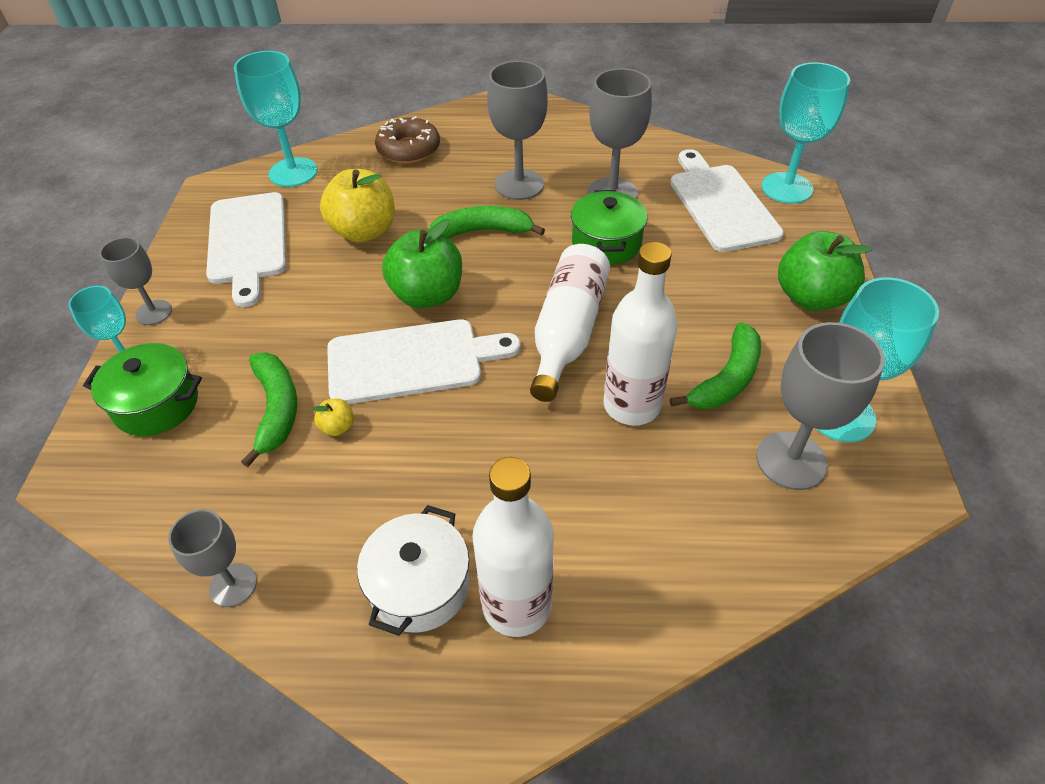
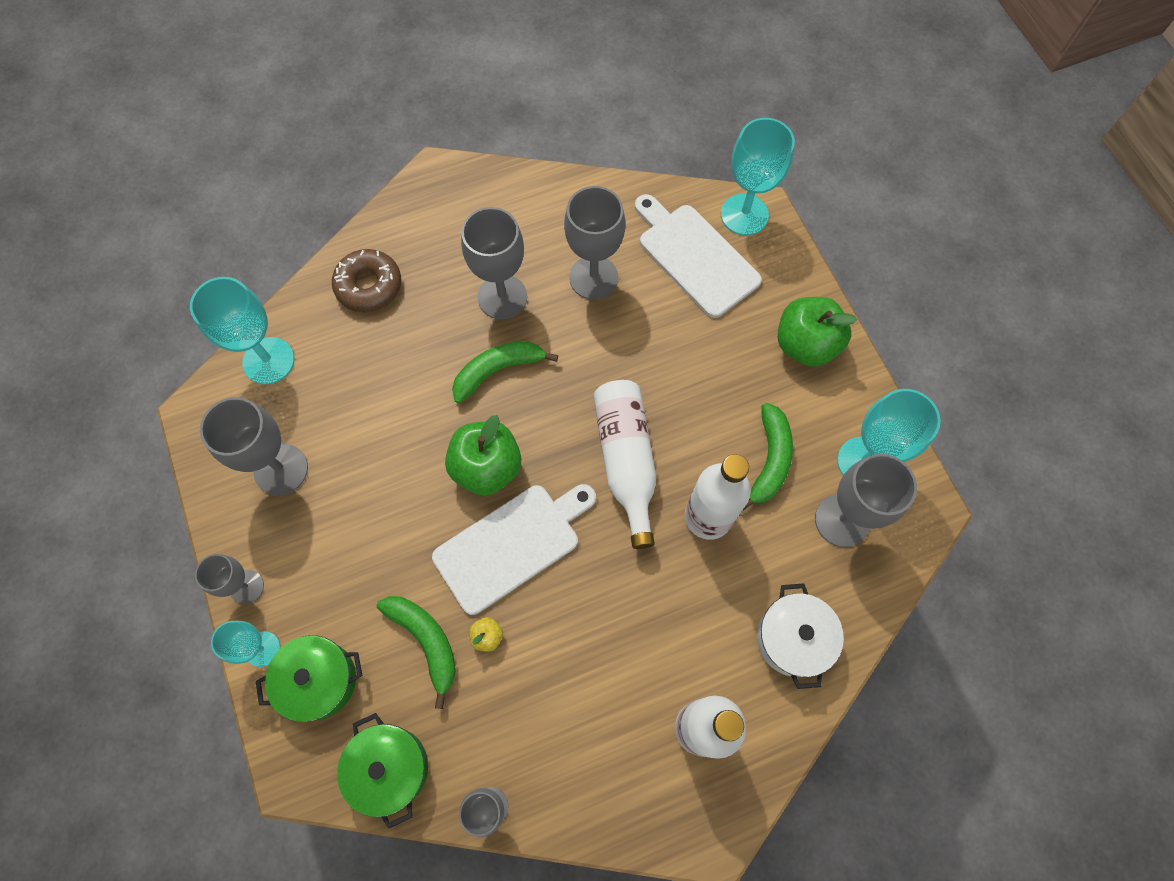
camera: 25 degrees left, 20 degrees up
(247, 242) = (281, 469): white cutting board -> grey goblet
(364, 231) = (386, 413): yellow apple -> none
(419, 586) = (625, 744): white pot -> white pot (793, 638)
(606, 243) = (615, 344): green pot -> green pot (389, 768)

